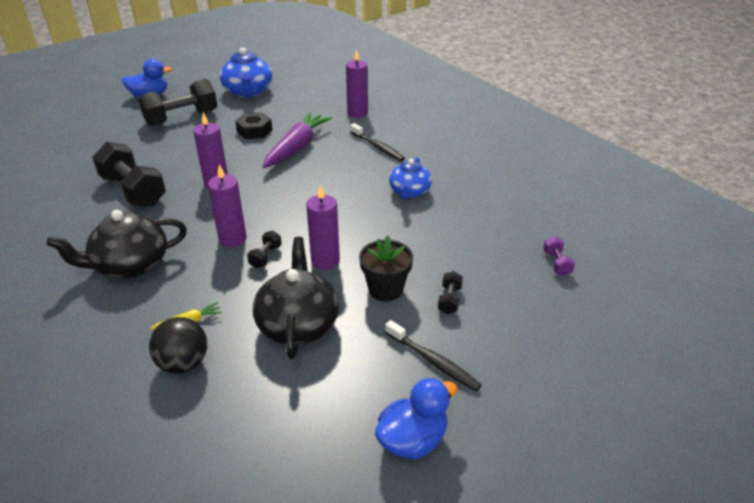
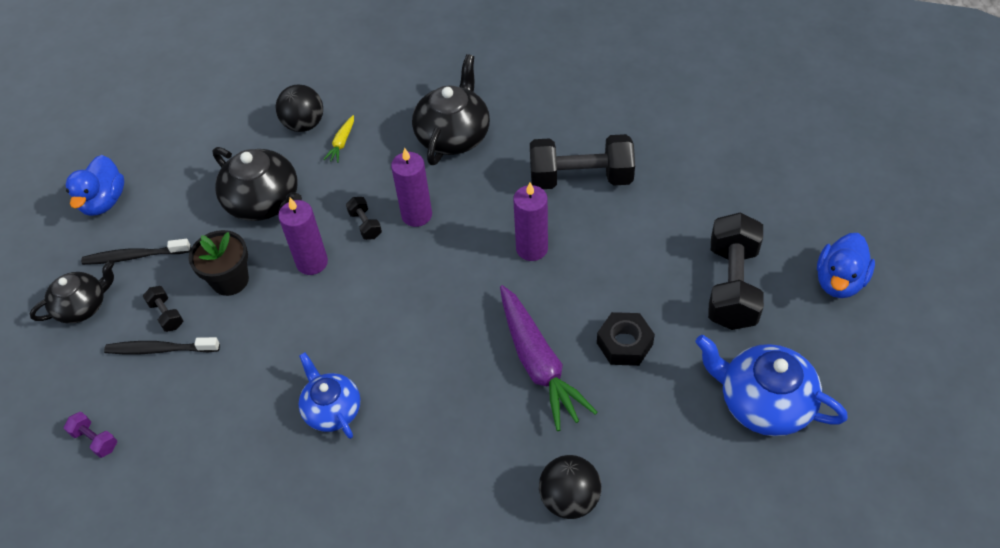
camera: 135 degrees right, 15 degrees up
(357, 113) = (569, 499): purple candle -> black ball
(377, 147) = (454, 452): black toothbrush -> black toothbrush (160, 349)
(505, 353) = (83, 306): none -> black teapot

